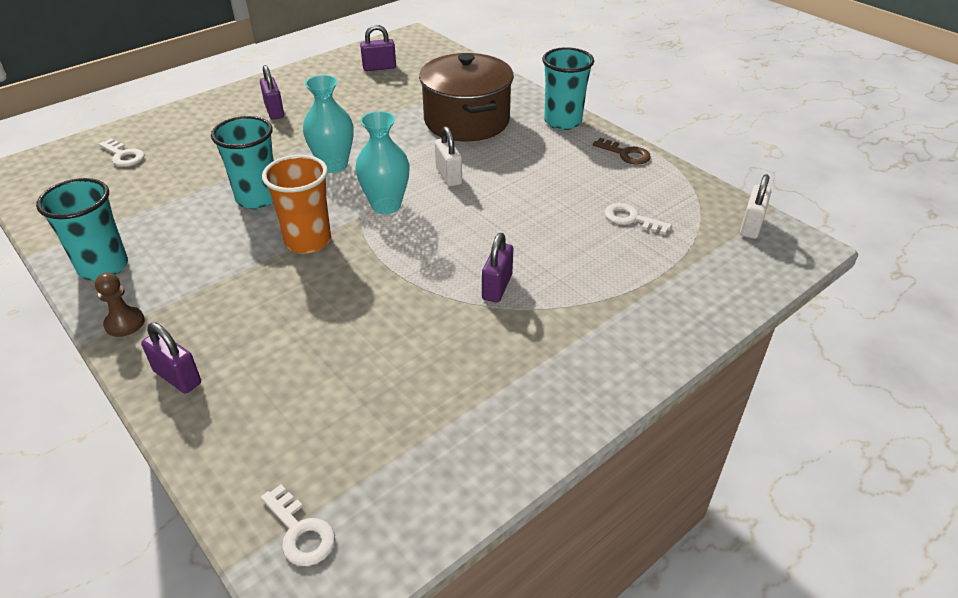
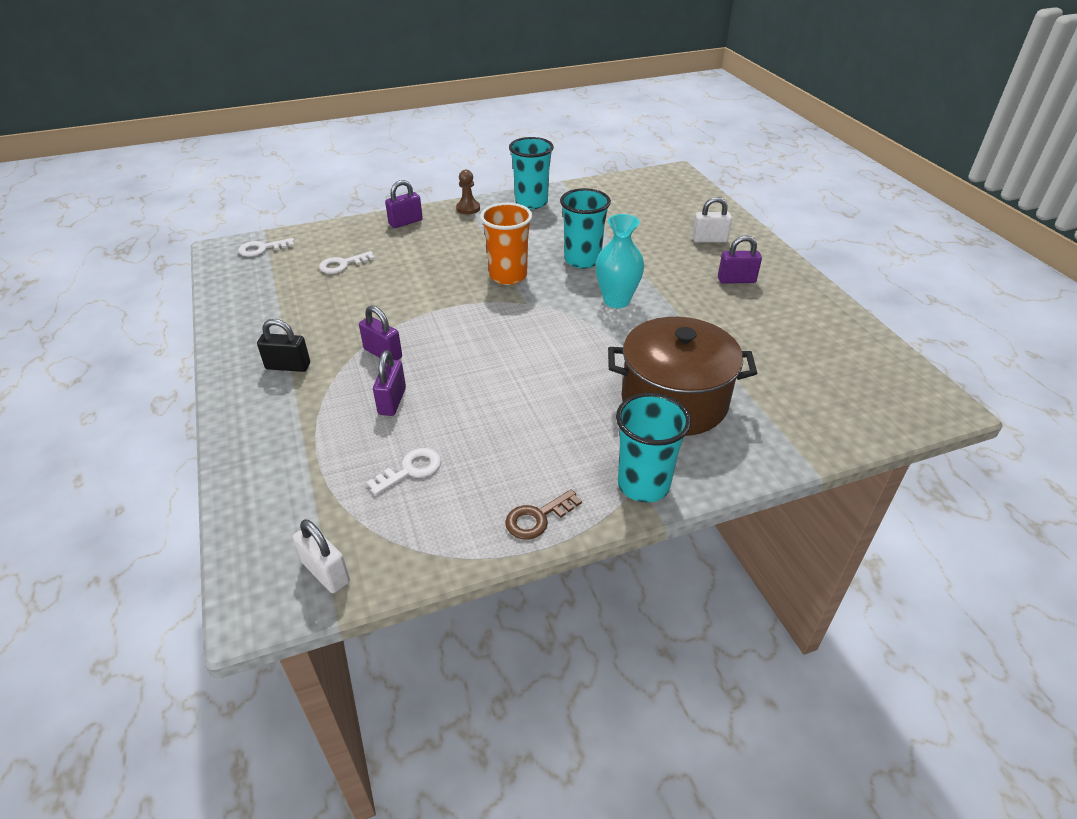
camera: 110 degrees right, 0 degrees up
(123, 156) = (678, 209): white key -> white key (343, 264)
(379, 67) = (835, 360): purple padlock -> purple padlock (392, 401)
(386, 205) = (534, 318): turquoise vase -> none
(448, 176) = (563, 363): white padlock -> white padlock (709, 240)
(561, 351) = (288, 366): none -> black padlock

